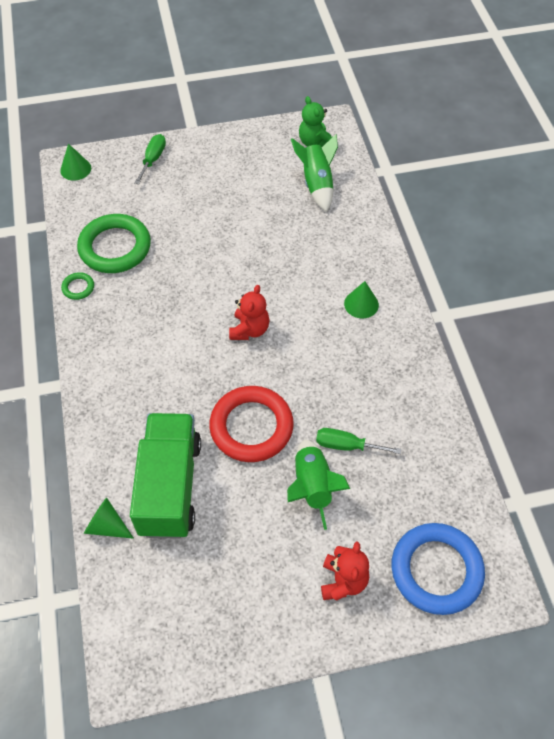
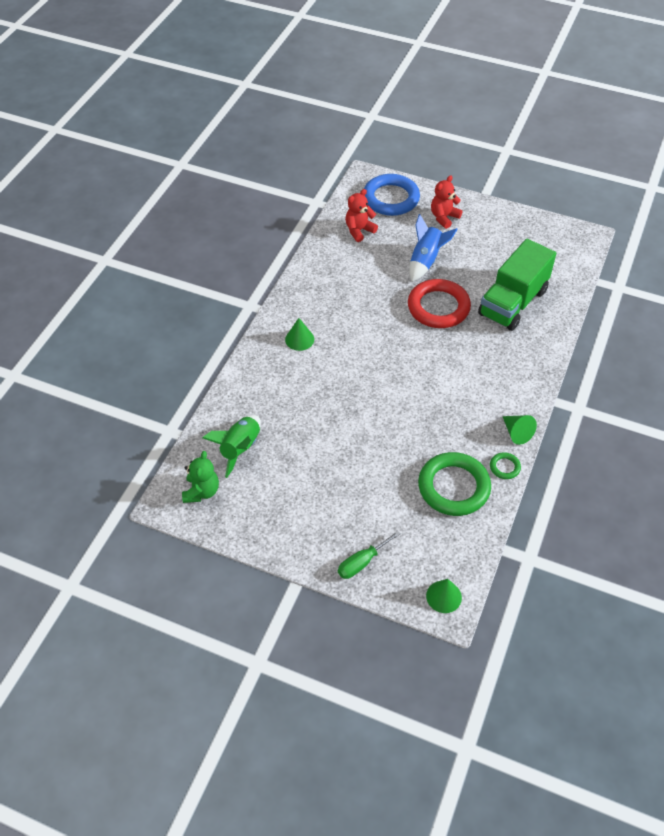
camera: 145 degrees left, 5 degrees down
(107, 526) = (564, 302): green cone -> green cone (516, 433)
(249, 330) = (393, 364): red teddy bear -> red teddy bear (359, 230)
(312, 487) = (426, 261): green rocket -> blue rocket
(346, 445) = (387, 269): green screwdriver -> none

